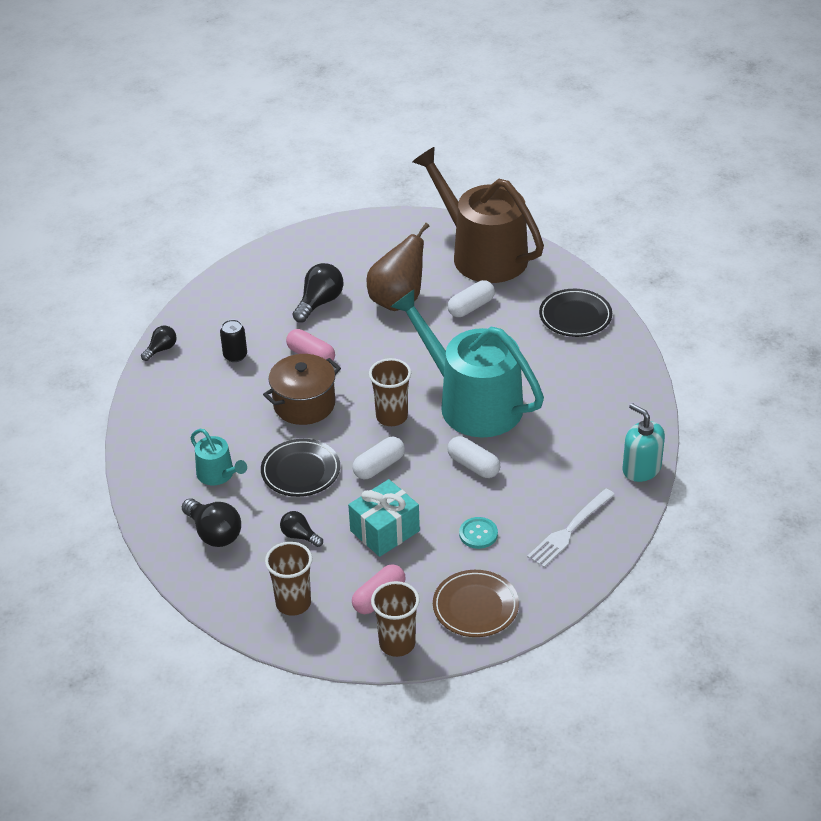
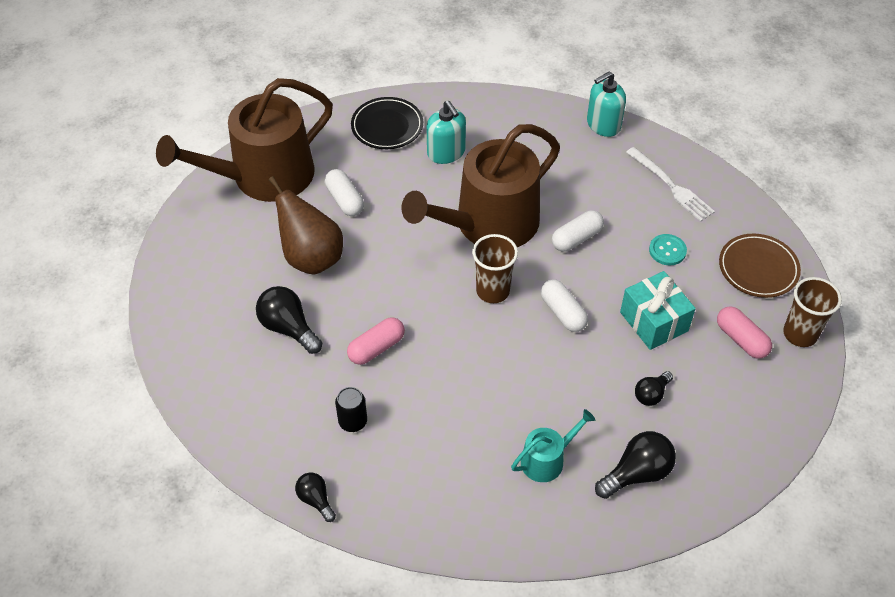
camera: 80 degrees left, 10 degrees up
(293, 603) = (743, 411): brown cup -> none
(300, 471) = (557, 381): black plate -> none
(304, 404) = (454, 364): brown pot -> none
(472, 403) = (488, 224): turquoise watering can -> brown watering can
(555, 361) = (446, 152): none -> turquoise soap dispenser

